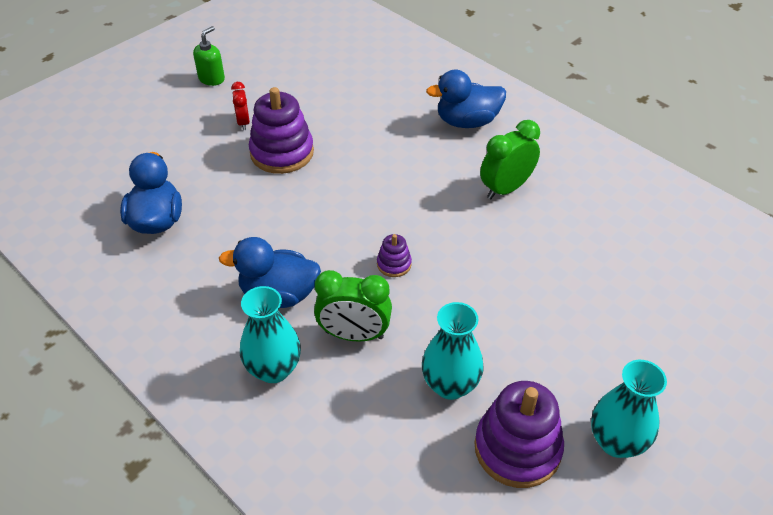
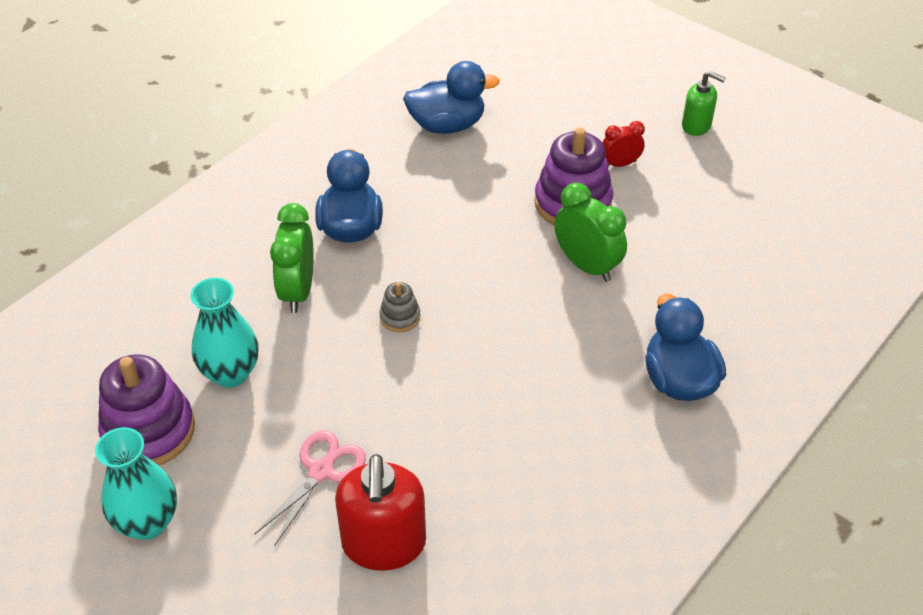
camera: 85 degrees right, 0 degrees up
(274, 369) = (256, 236): turquoise vase -> none
(394, 264) = (400, 317): purple stacking toy -> grey stacking toy
(506, 189) = (545, 424): green clock -> green clock (586, 266)
(554, 319) = (321, 471): none -> pink scissors
(617, 282) = (384, 544): none -> red soap dispenser

